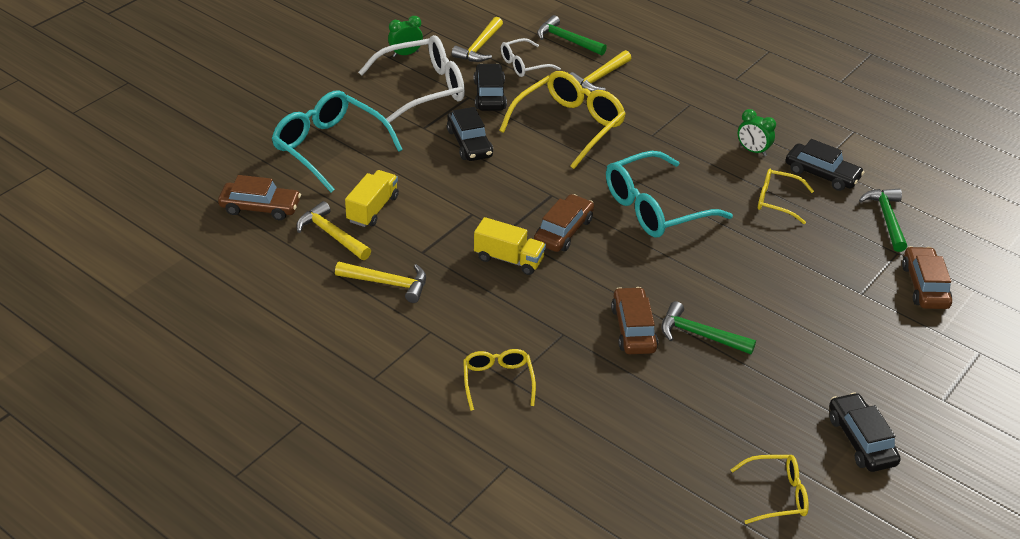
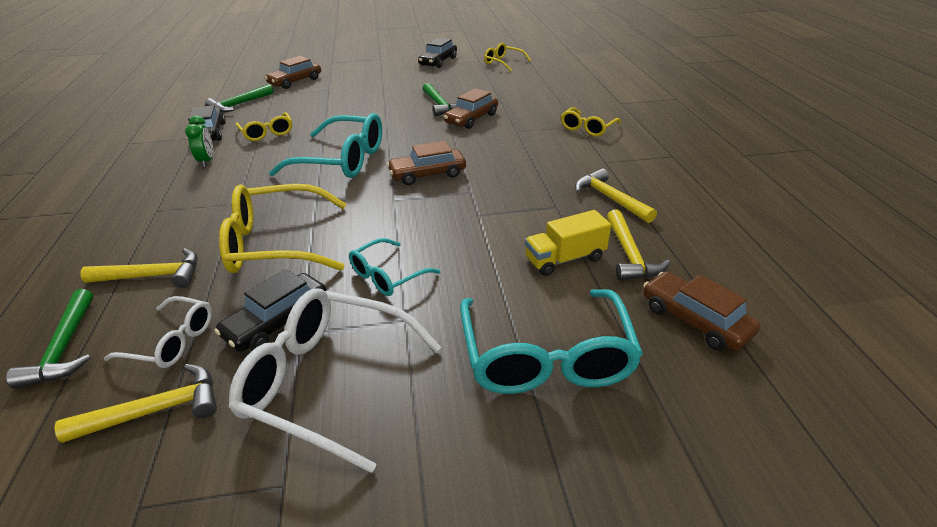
camera: 135 degrees left, 5 degrees down
(405, 54) = (253, 474): green clock -> none
(469, 143) = (387, 276): black car -> turquoise glasses
(509, 259) = (494, 175): yellow truck -> none

